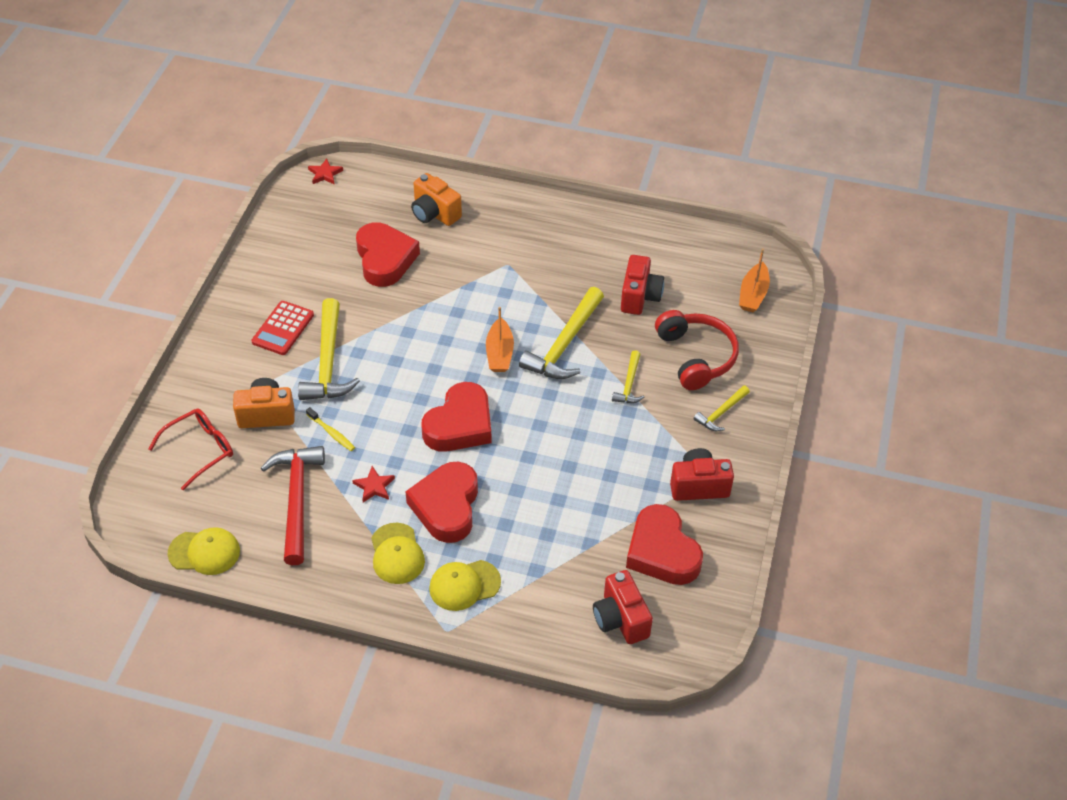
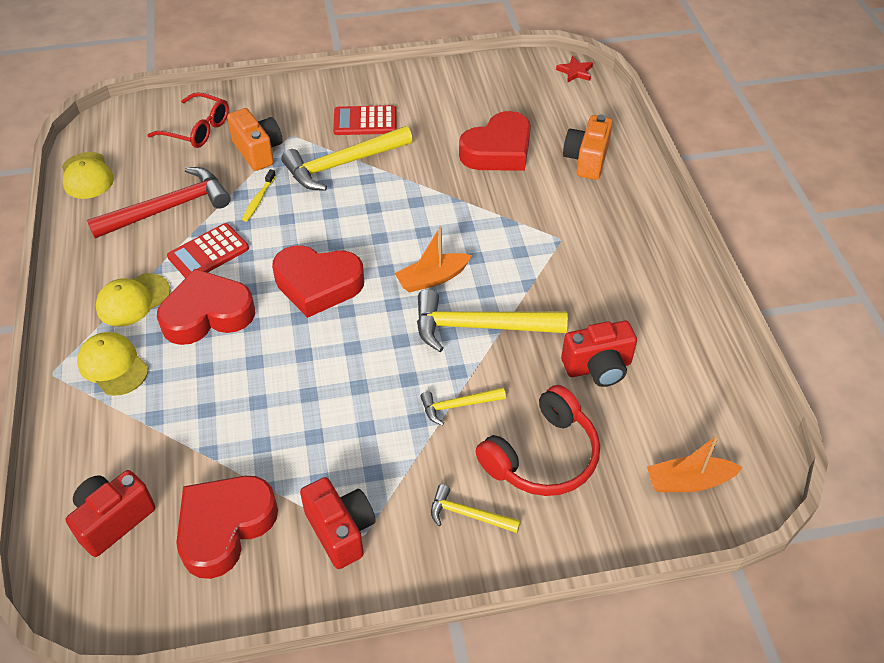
camera: 65 degrees right, 0 degrees up
(374, 486) = (208, 253): red star -> red calculator

